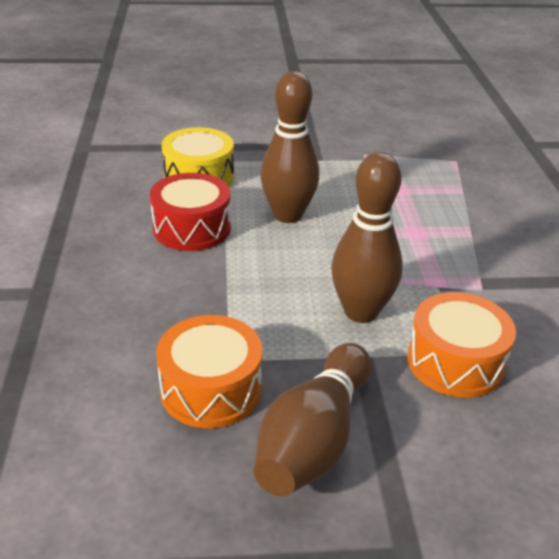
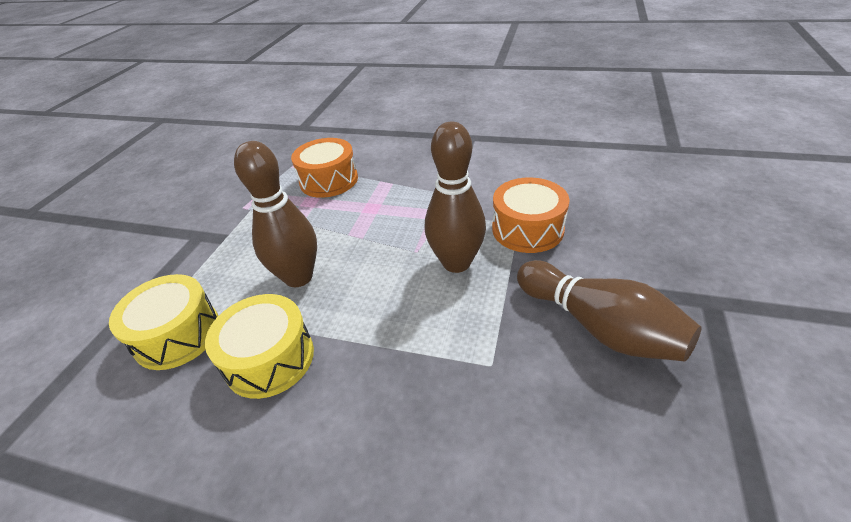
camera: 65 degrees left, 5 degrees up
(192, 228) = (269, 358): red drum -> yellow drum
(211, 389) = (528, 388): orange drum -> orange drum (329, 180)

